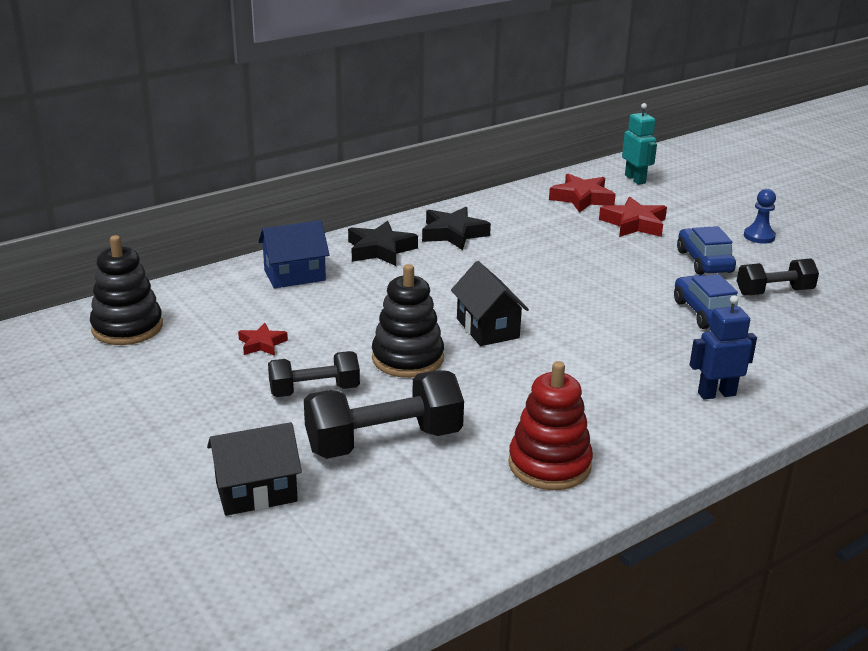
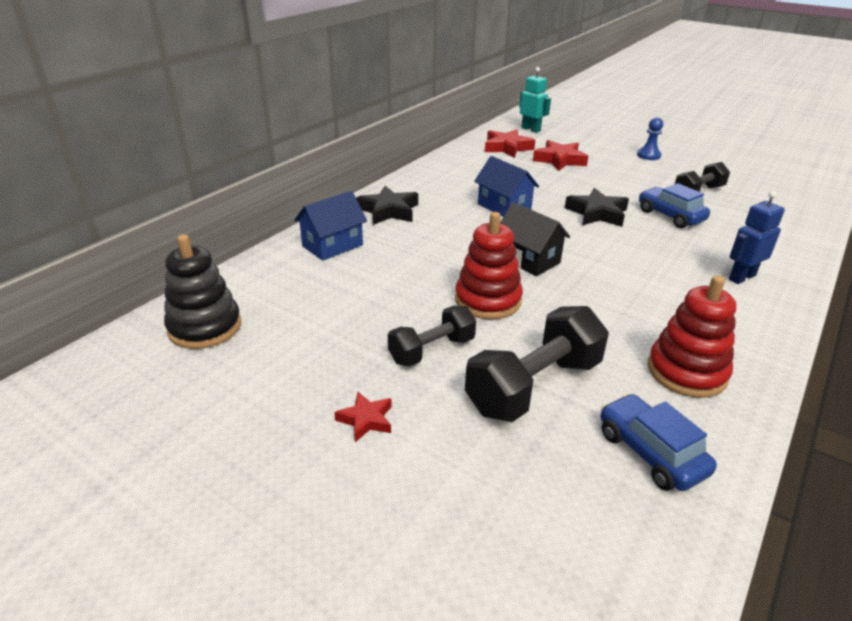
camera: 20 degrees left, 5 degrees up
(256, 492) = (459, 478): black house -> none
(262, 344) = (349, 315): red star -> red star (366, 420)
(407, 358) = (488, 300): black stacking toy -> red stacking toy
(453, 234) = (436, 188): black star -> black star (597, 213)
(512, 268) = (504, 207): none -> blue house
(704, 261) = (632, 179): blue car -> blue car (650, 452)

